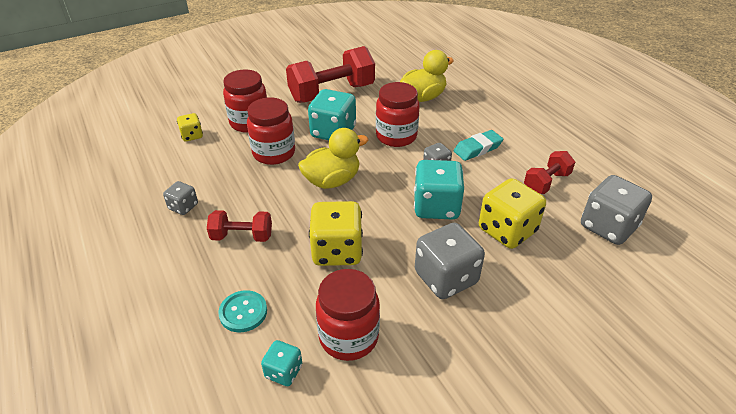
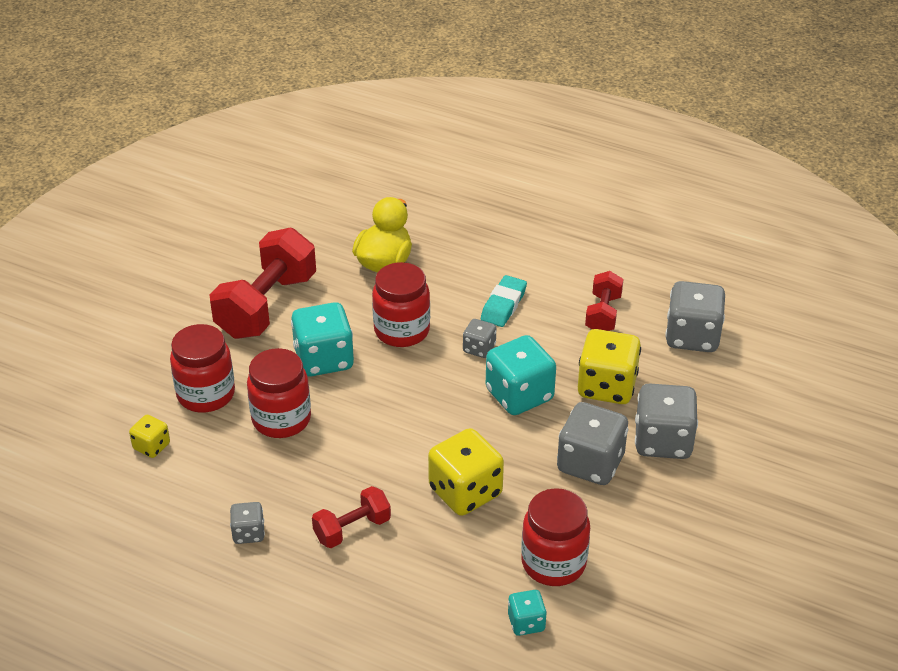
camera: 35 degrees left, 0 degrees up
(243, 312) = (436, 597): turquoise button -> none
(332, 181) = (384, 420): yellow duck -> none
(519, 291) = (663, 441): none -> grey dice

